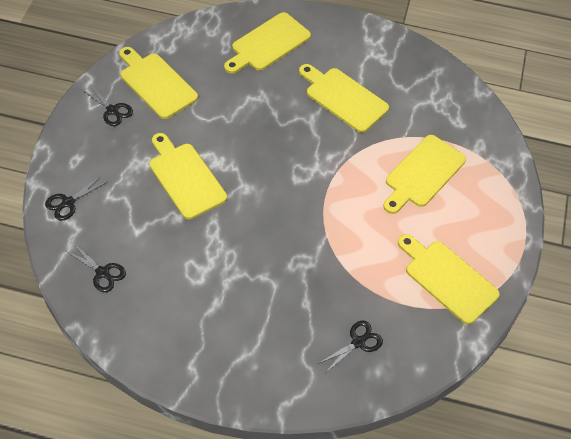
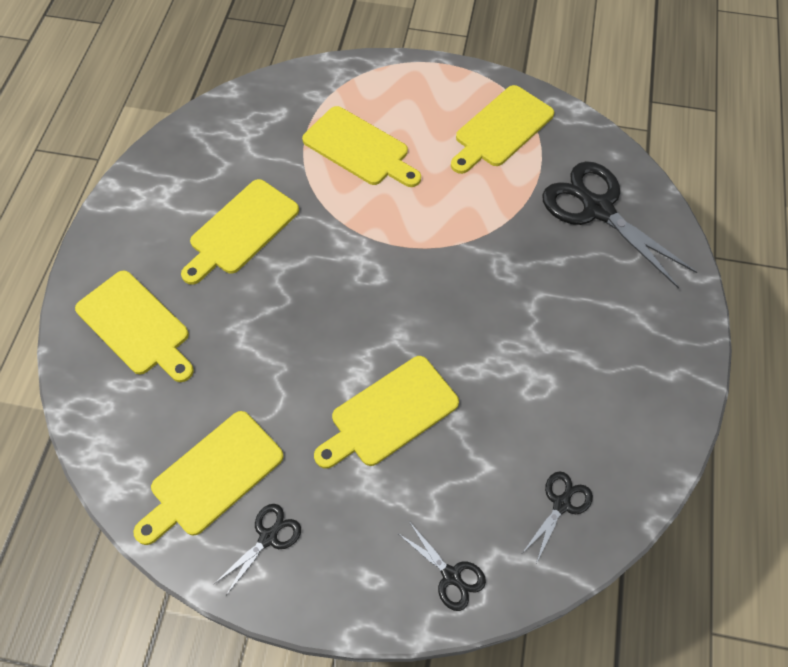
camera: 90 degrees left, 5 degrees up
(358, 342) = (597, 209): black scissors -> black scissors, size x2.08

